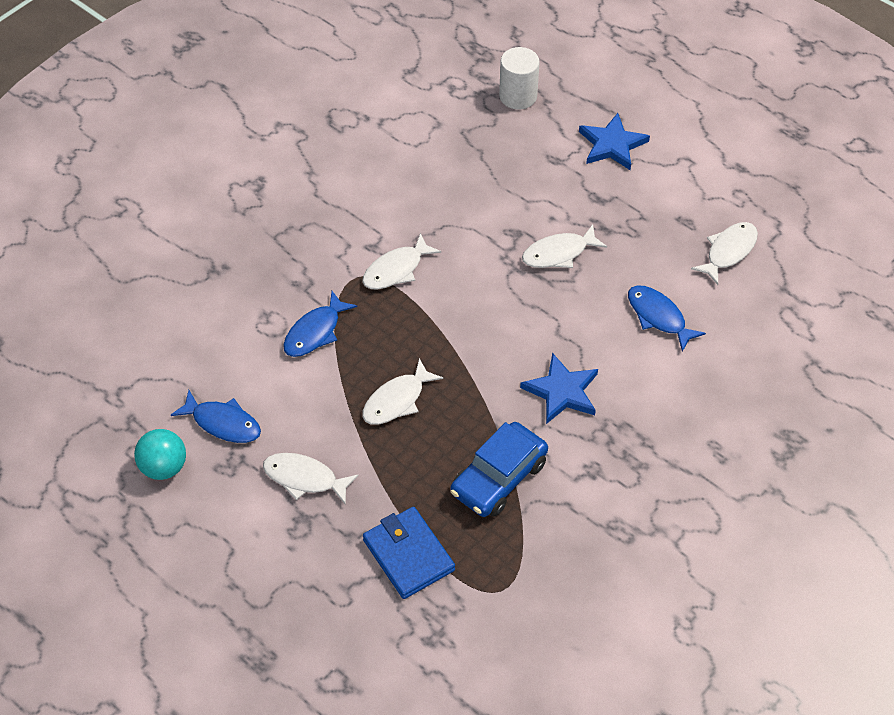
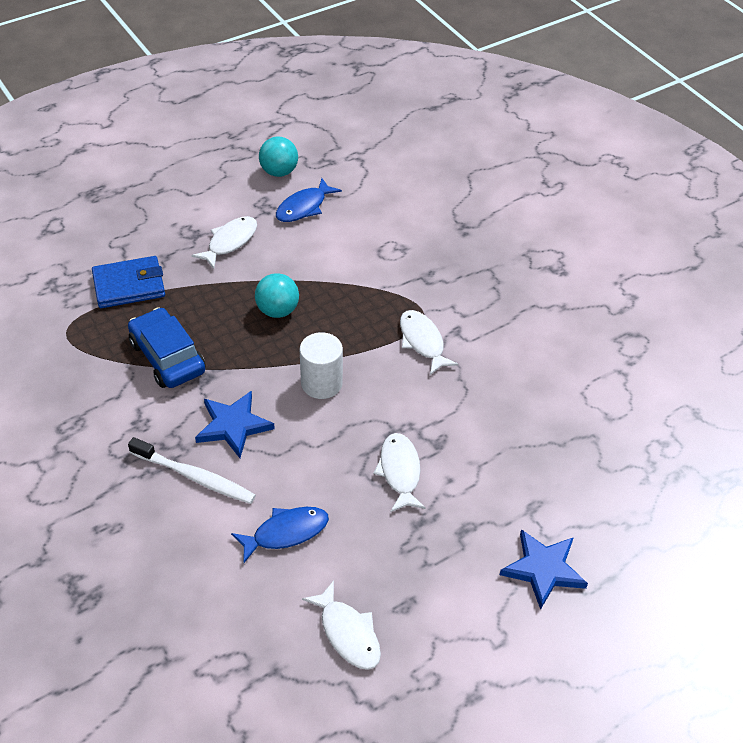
camera: 105 degrees right, 5 degrees down
(315, 332) = (372, 274): blue fish -> none
(397, 400) = (277, 310): white fish -> turquoise ball
(518, 96) = (640, 500): white cylinder -> white cylinder (321, 383)
(633, 402) = (195, 477): none -> white toothbrush

